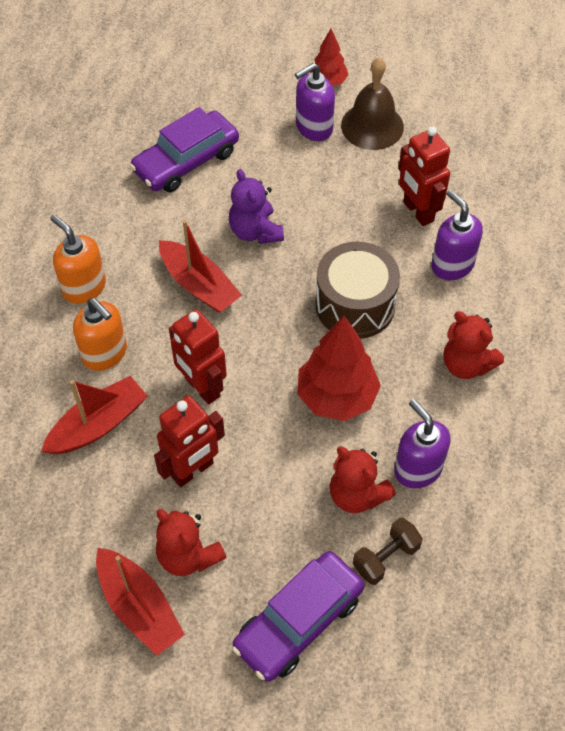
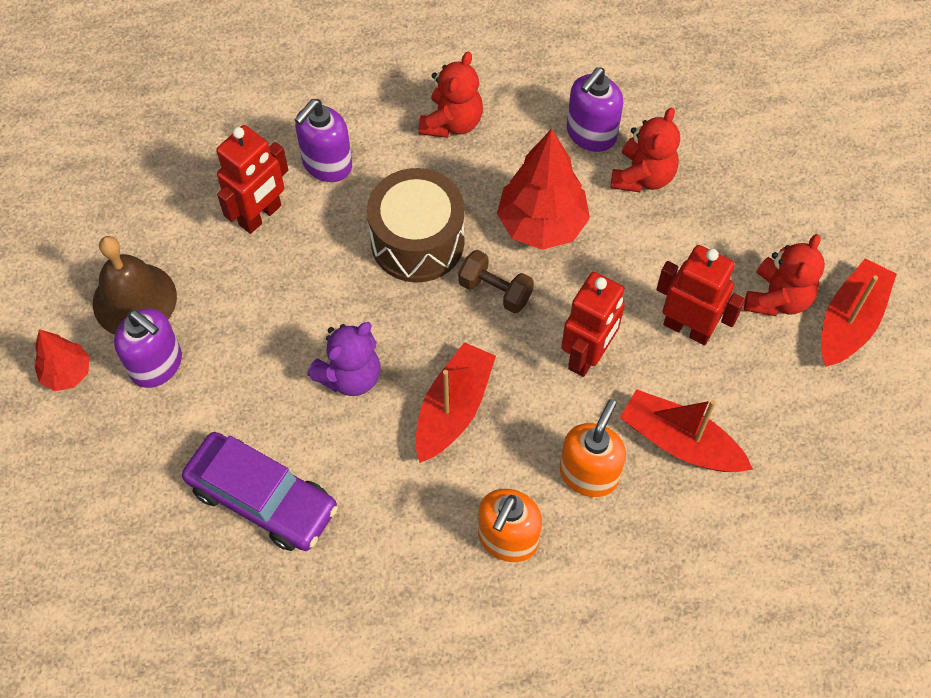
camera: 110 degrees left, 5 degrees up
(298, 621) = (790, 186): purple car -> none
(386, 557) = (694, 136): brown dumbbell -> brown dumbbell (495, 290)

